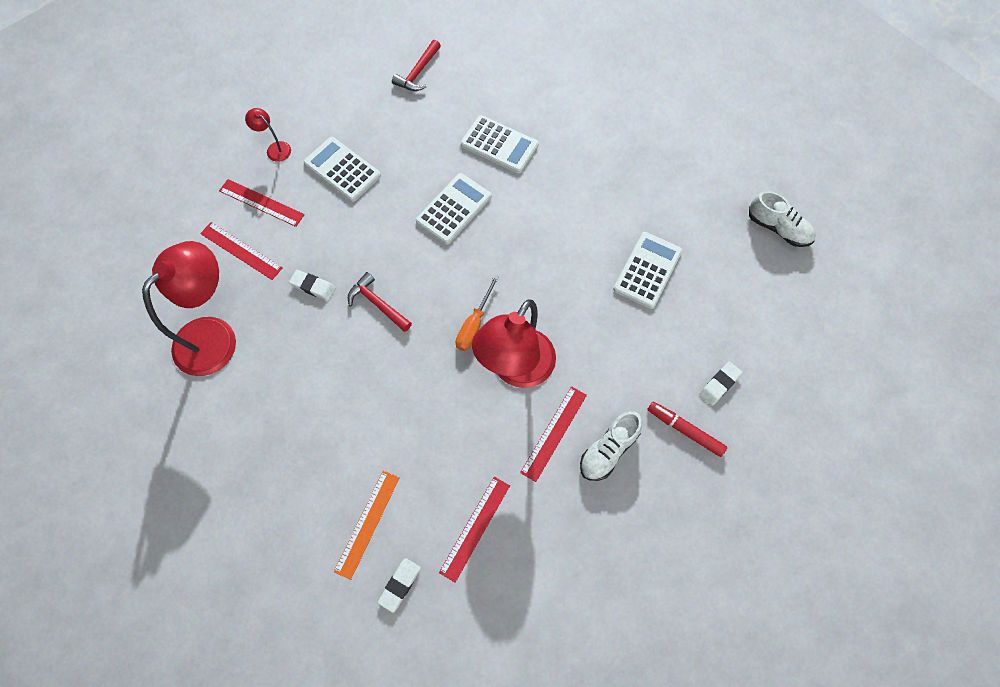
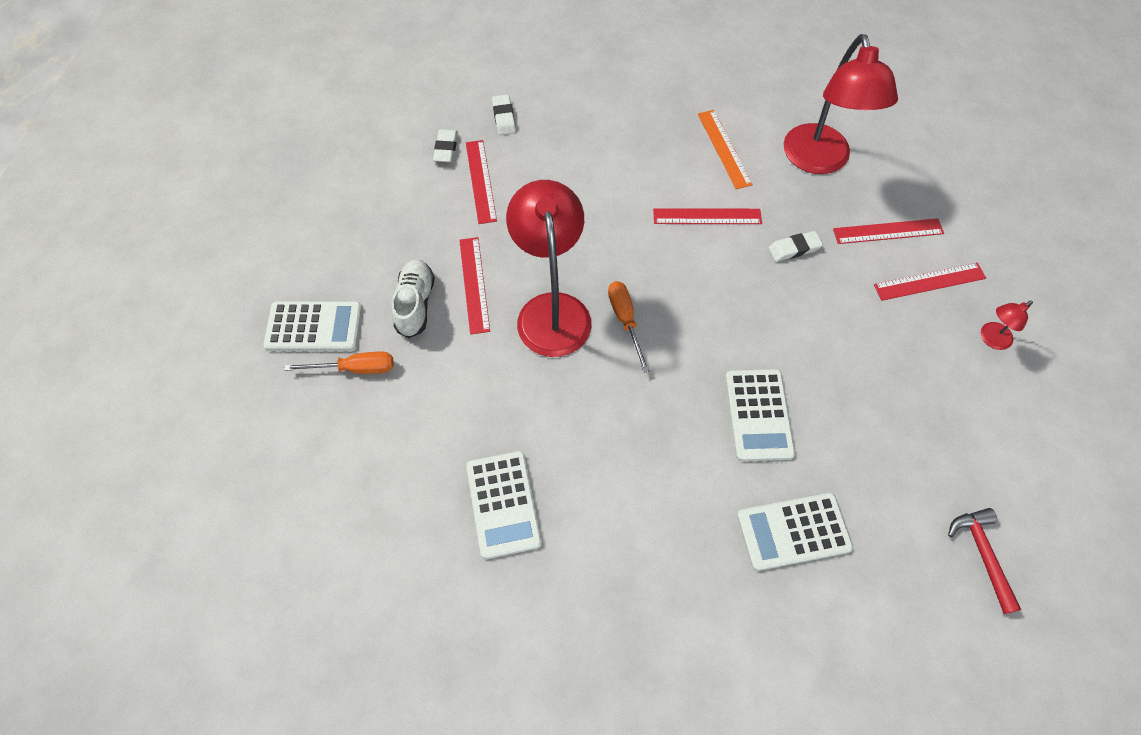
camera: 140 degrees right, 5 degrees down
(275, 148) = (991, 339): red lamp -> red lamp turned 150 degrees clockwise
(341, 355) = (707, 217): none -> red ruler
(342, 169) = (906, 369): white calculator -> white calculator (314, 327)
(367, 523) = (563, 133): orange ruler -> orange ruler (724, 148)
(377, 304) = (726, 275): red hammer -> none
(685, 430) = (355, 368): red marker -> orange screwdriver
(719, 384) = (347, 436): white eraser -> white eraser (446, 148)
(778, 228) = (384, 688): white shoe -> none

